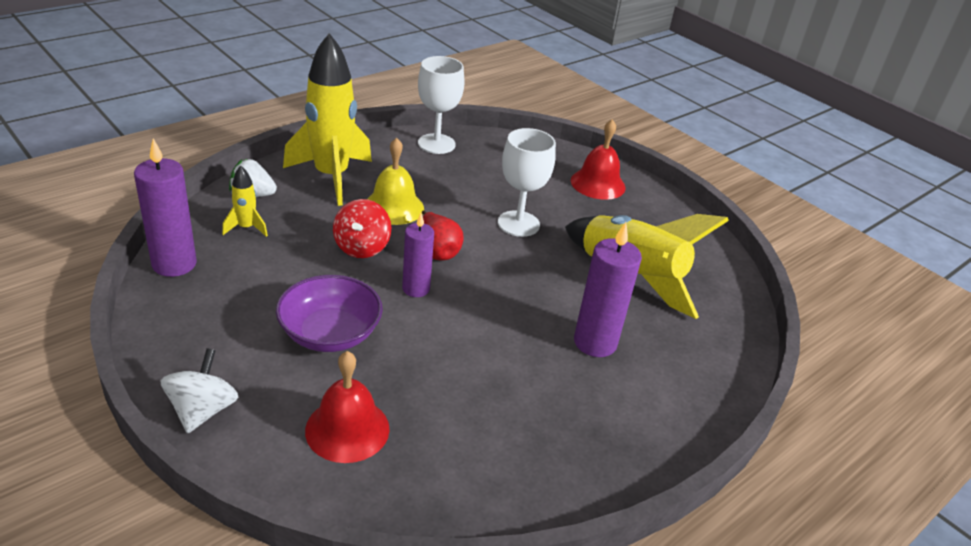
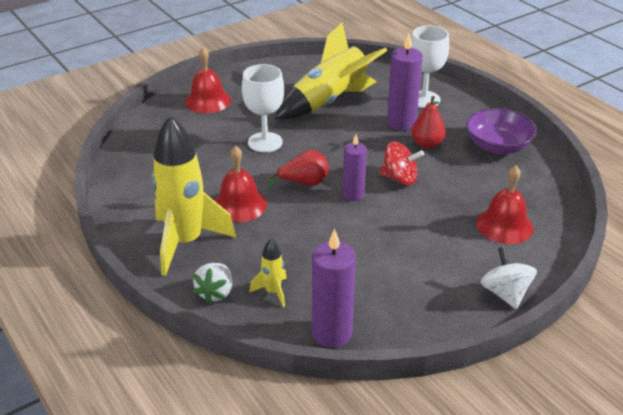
camera: 80 degrees left, 0 degrees up
(203, 410) = (505, 293): white spinning top -> white spinning top turned 60 degrees clockwise
(330, 333) = (411, 236): purple bowl -> purple bowl (498, 146)
(362, 247) = (300, 222): red spinning top -> red spinning top (399, 178)
(393, 207) = (239, 205): yellow bell -> red bell
(436, 144) = (130, 178): white goblet -> white goblet (424, 99)
(544, 365) = (427, 144): none -> red pear

